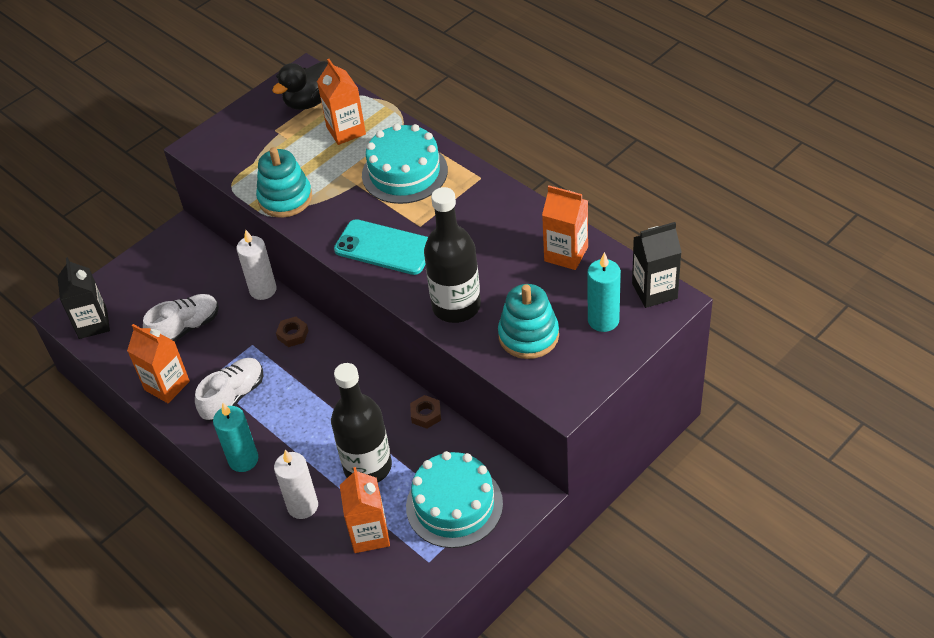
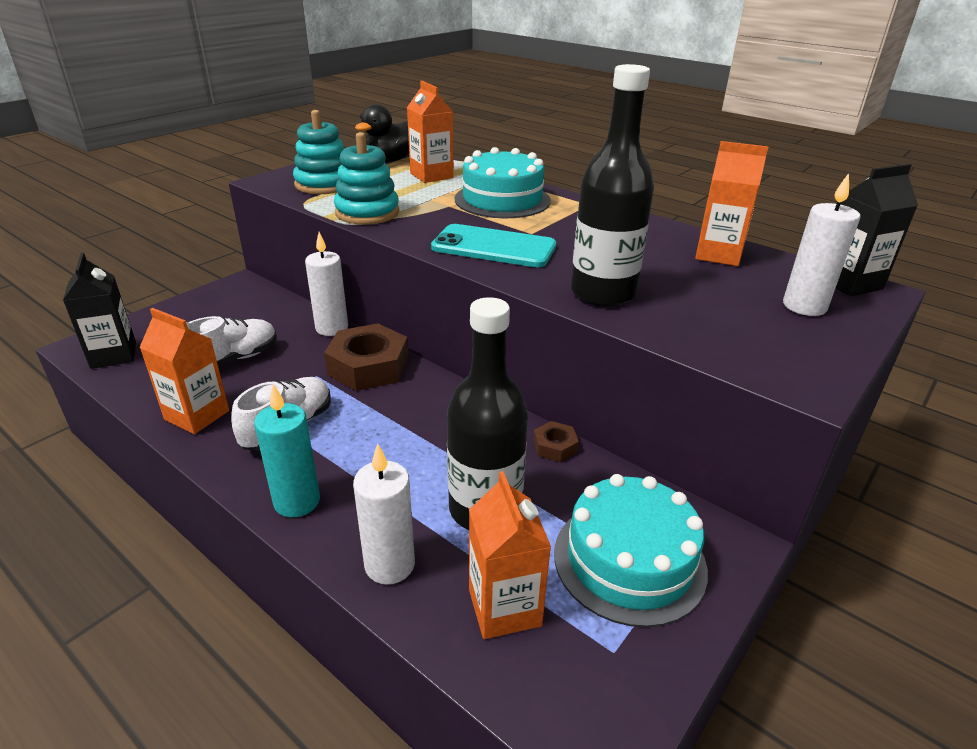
camera: 10 degrees left, 15 degrees down
(293, 335) = (368, 366): brown nut -> brown nut, size x2.09
(528, 335) = (714, 319): turquoise stacking toy -> turquoise stacking toy (324, 184)
(603, 320) = (804, 306): turquoise candle -> white candle

